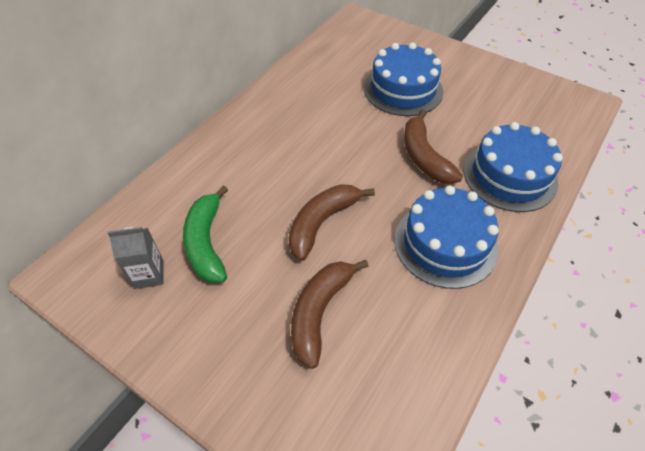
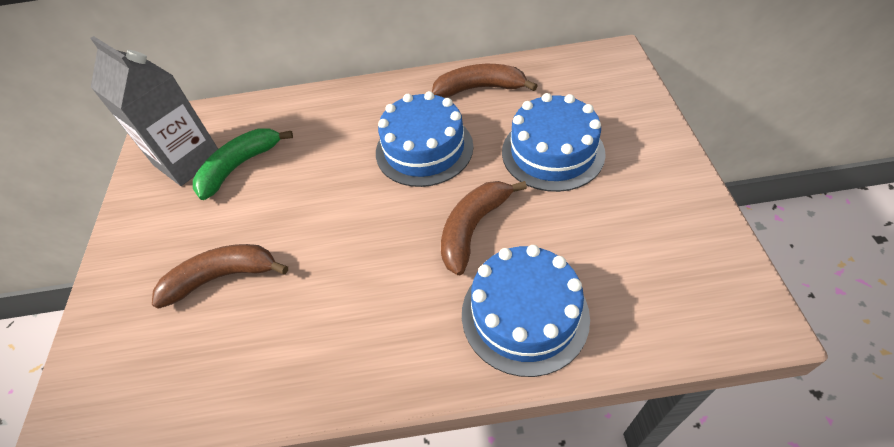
camera: 55 degrees right, 0 degrees up
(149, 274) = (188, 160): grey carton -> grey carton, size x1.95
(322, 223) = (318, 215): brown banana -> brown banana (480, 88)
(445, 244) = (372, 316): blue cake -> blue cake (424, 149)

